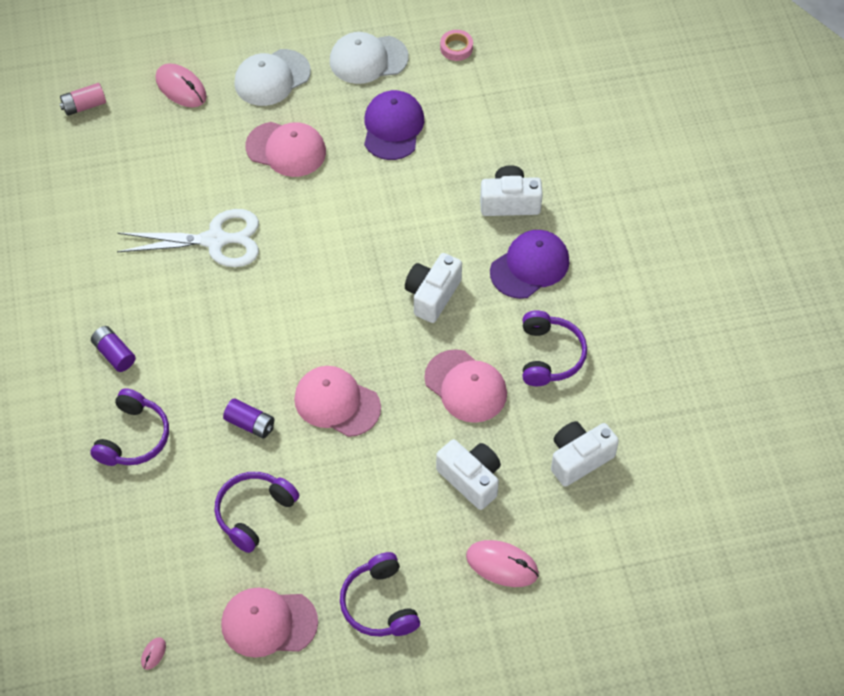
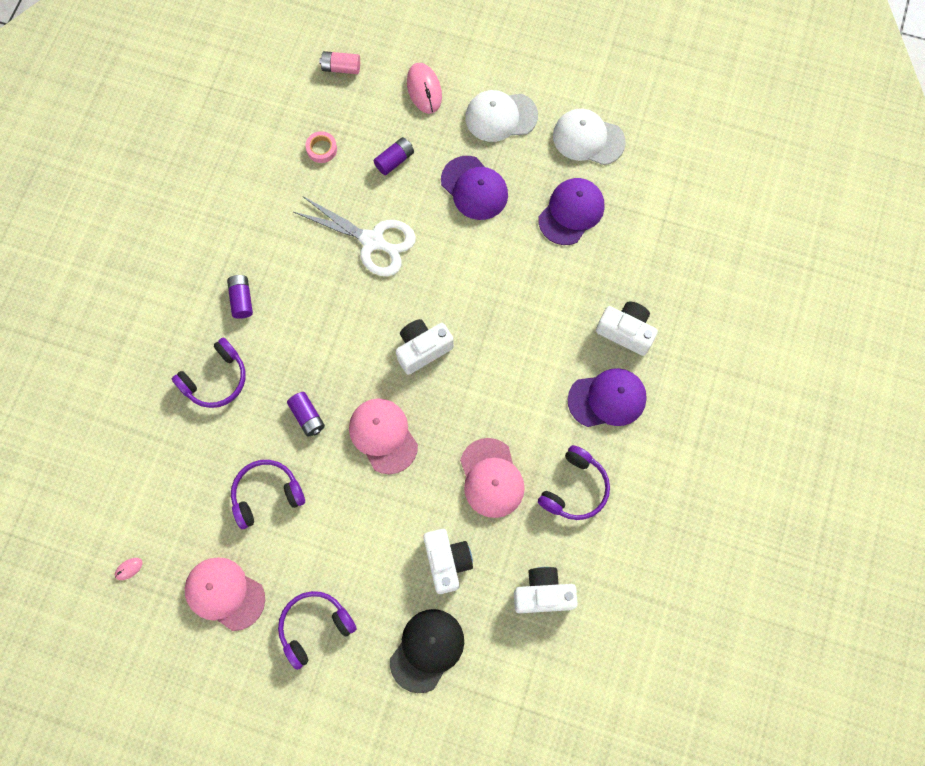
camera: 30 degrees right, 15 degrees up
(191, 161) = (394, 160): none -> purple battery
(286, 149) = (474, 188): pink cap -> purple cap
(379, 604) = (315, 627): purple headphones -> purple headphones turned 45 degrees clockwise
(432, 295) = (513, 382): white camera -> white camera (422, 349)
(456, 48) = (667, 165): pink tape -> pink tape (321, 149)
(502, 565) = (427, 650): pink mouse -> black cap

